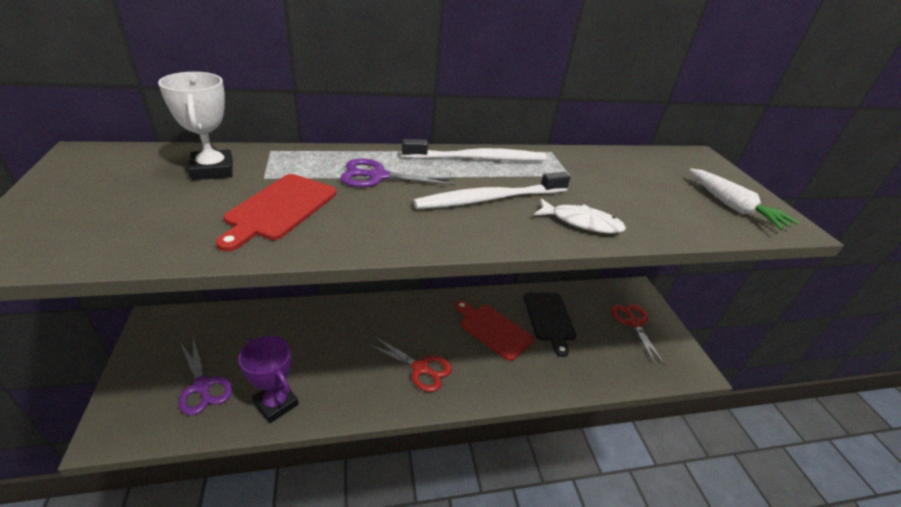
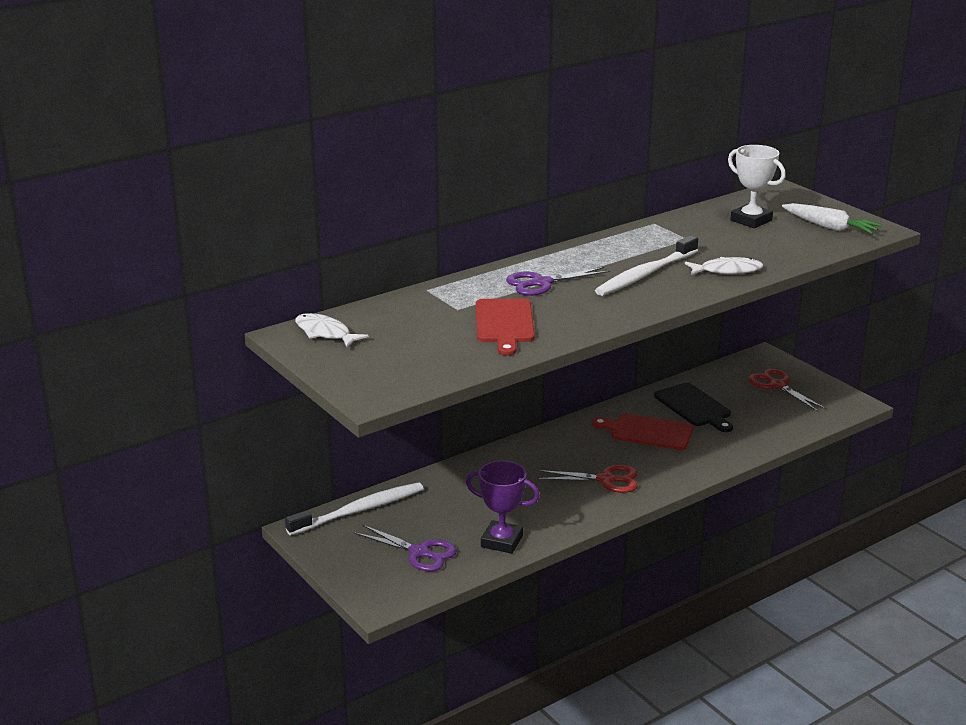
camera: 20 degrees left, 10 degrees down
(113, 163) = (325, 333): none -> white fish
(212, 170) = (410, 315): white trophy -> white trophy (751, 220)
(479, 159) = (602, 247): white toothbrush -> white toothbrush (360, 510)

